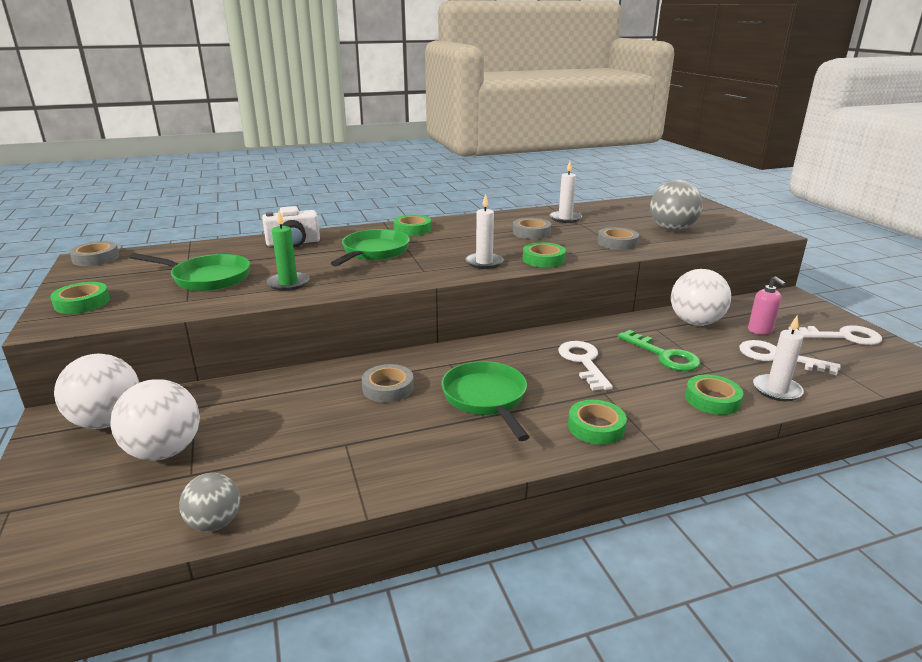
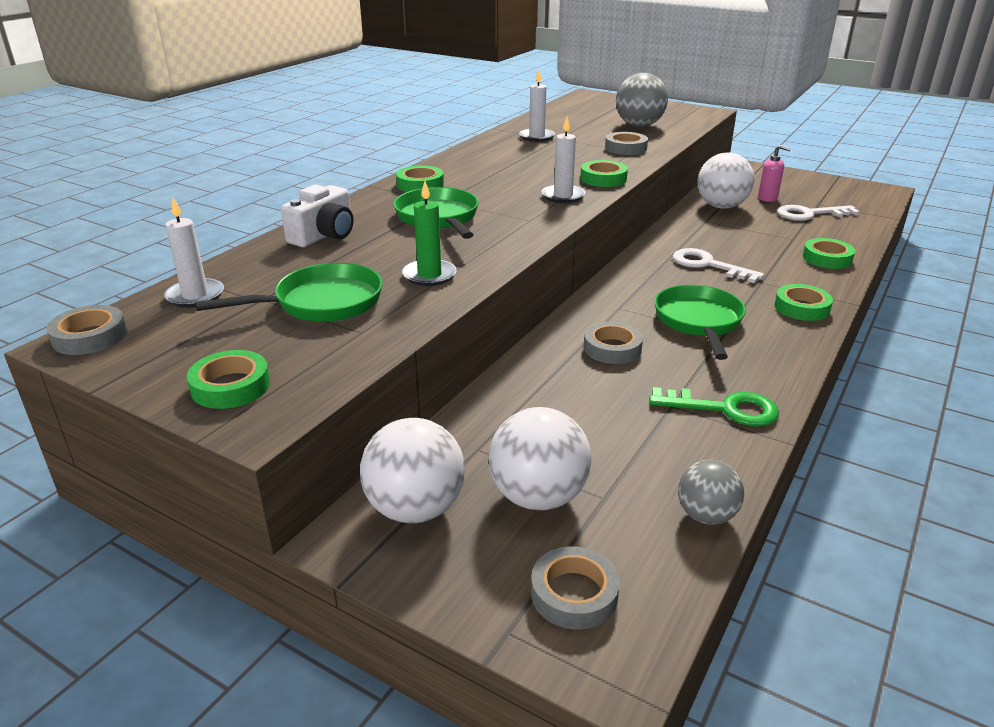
camera: 40 degrees left, 5 degrees up
(486, 398) = (698, 321): green pan -> green pan turned 60 degrees clockwise
(531, 232) = (538, 157): grey tape -> grey tape (574, 594)
(663, 355) = (746, 239): green key -> green key (724, 409)
(777, 390) = (846, 237): white candle -> white candle (195, 296)
(842, 336) = (817, 186): white key -> none

